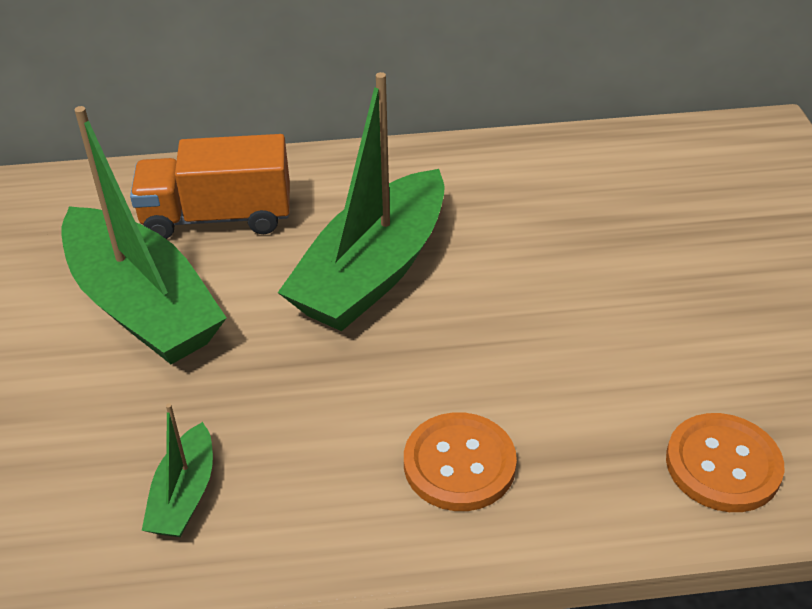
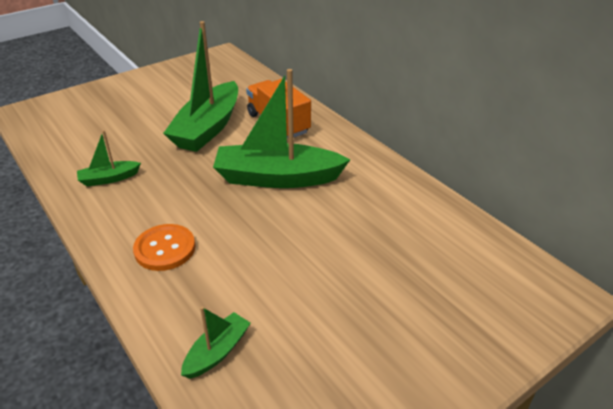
camera: 60 degrees right, 5 degrees down
(723, 465) = (217, 352): orange button -> green boat

